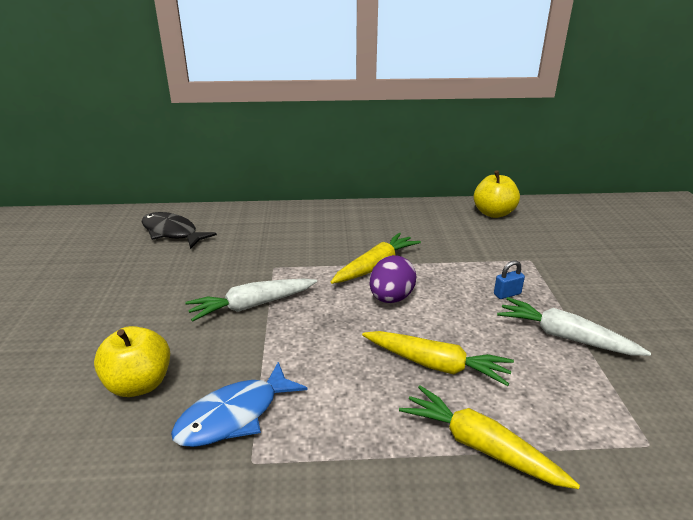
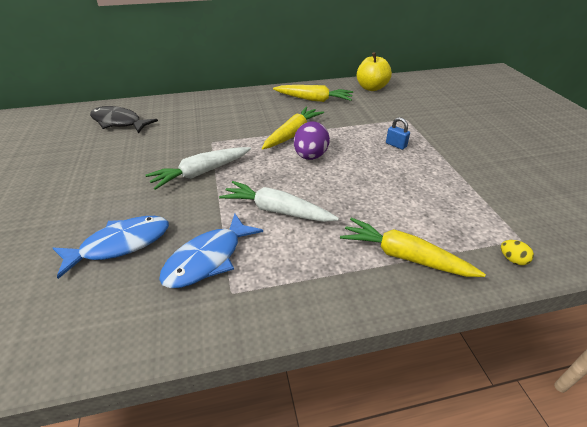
camera: 10 degrees left, 10 degrees up
(139, 384) = (121, 244): yellow apple -> blue fish
(437, 365) = (357, 202): yellow carrot -> yellow carrot (314, 99)
(507, 294) = (396, 145): blue padlock -> blue padlock turned 75 degrees clockwise
(564, 337) = (444, 171): white carrot -> white carrot (276, 210)
(629, 471) = (512, 259): none -> yellow egg

